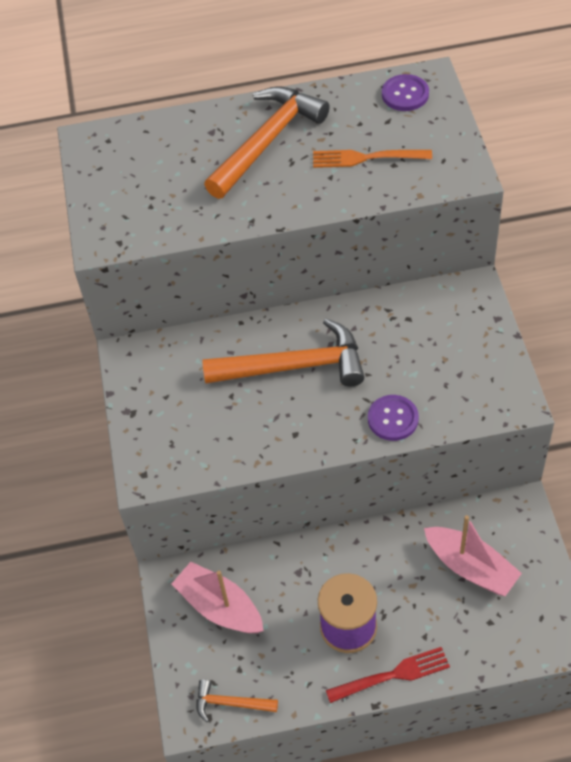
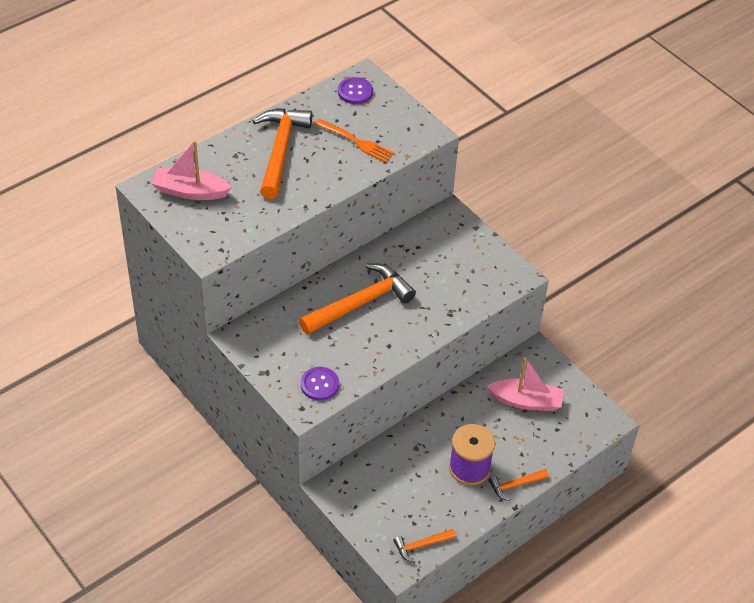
camera: 35 degrees left, 5 degrees down
(220, 607) = (376, 490): pink boat -> pink boat (190, 191)
(366, 158) = (356, 142): orange fork -> orange fork turned 120 degrees counterclockwise
(392, 675) = (515, 485): red fork -> orange hammer
(393, 419) = (447, 313): purple button -> purple button (319, 384)

